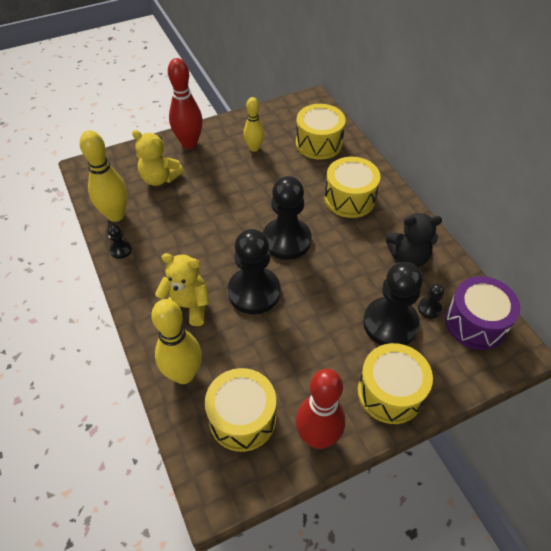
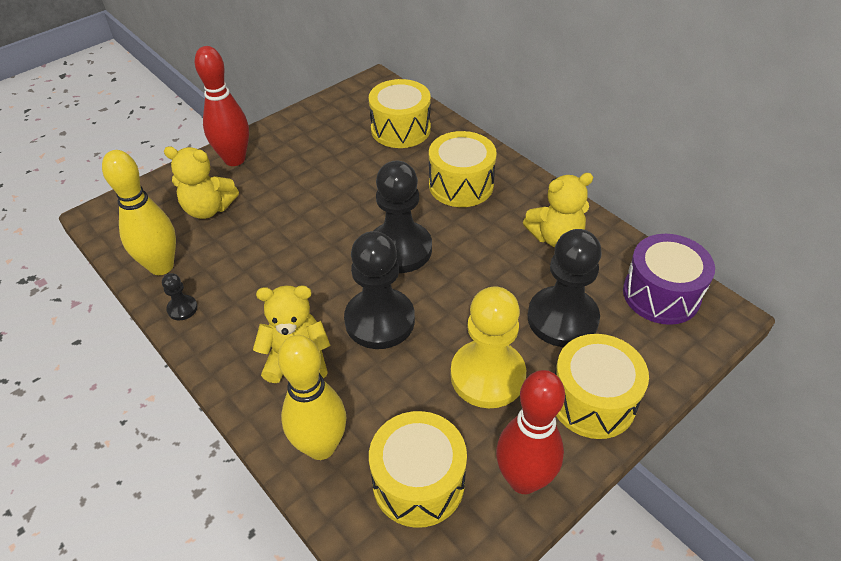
camera: 15 degrees left, 5 degrees down
(254, 148) = (321, 149): yellow bowling pin -> none
(318, 353) = (487, 375): none -> yellow pawn
(408, 257) = (555, 237): black teddy bear -> yellow teddy bear
(429, 308) = (602, 290): black pawn -> none

